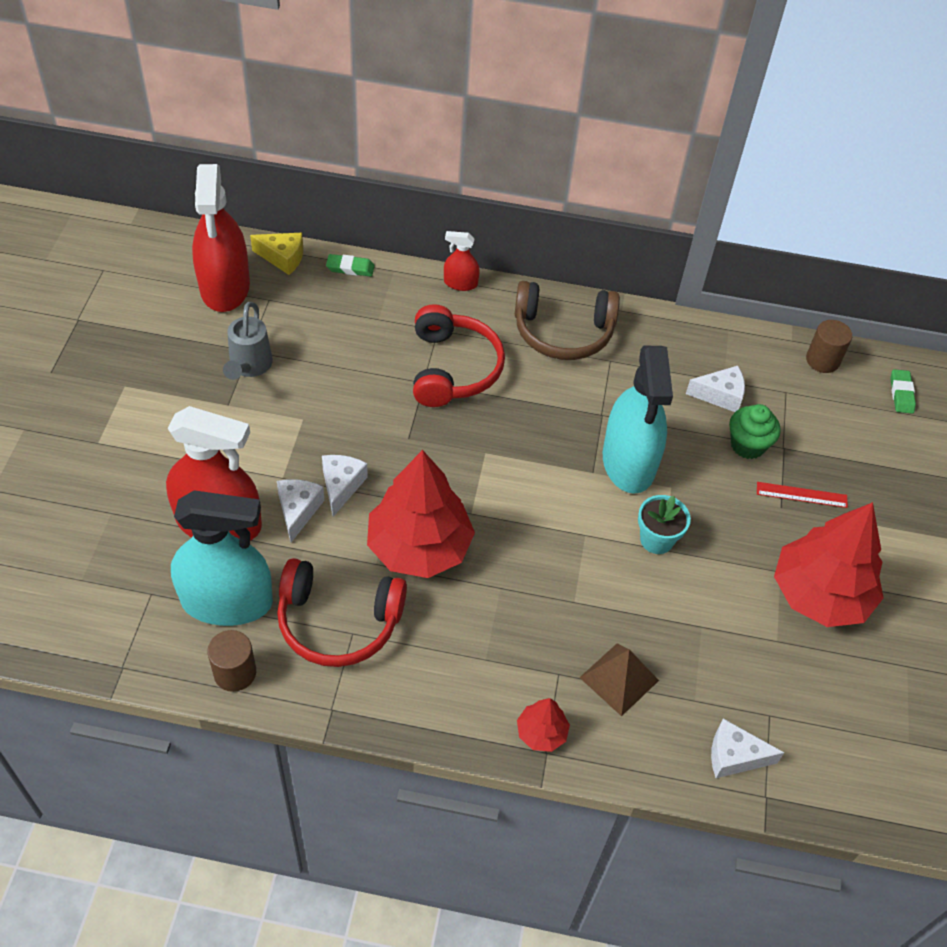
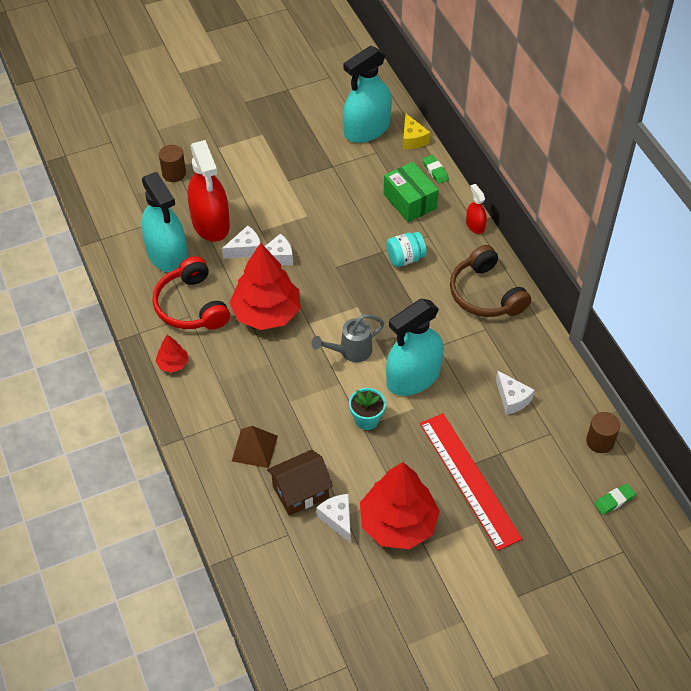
camera: 60 degrees right, 0 degrees up
(225, 287) = (367, 129): red spray bottle -> turquoise spray bottle
(235, 672) = (130, 283): brown cylinder -> brown cylinder (174, 173)
(249, 367) = (321, 173): grey watering can -> grey watering can (350, 351)
(373, 315) = (410, 201): none -> green box
(453, 368) = (405, 258): red headphones -> turquoise jar
(541, 732) = (193, 429): red tree -> red tree (173, 364)
(716, 666) = (300, 492): none -> brown house
(734, 756) = (246, 528): white cheese -> white cheese (337, 519)
(747, 445) = (483, 432): green cupcake -> none
(801, 494) = (469, 479): red ruler -> red ruler, size x2.31

